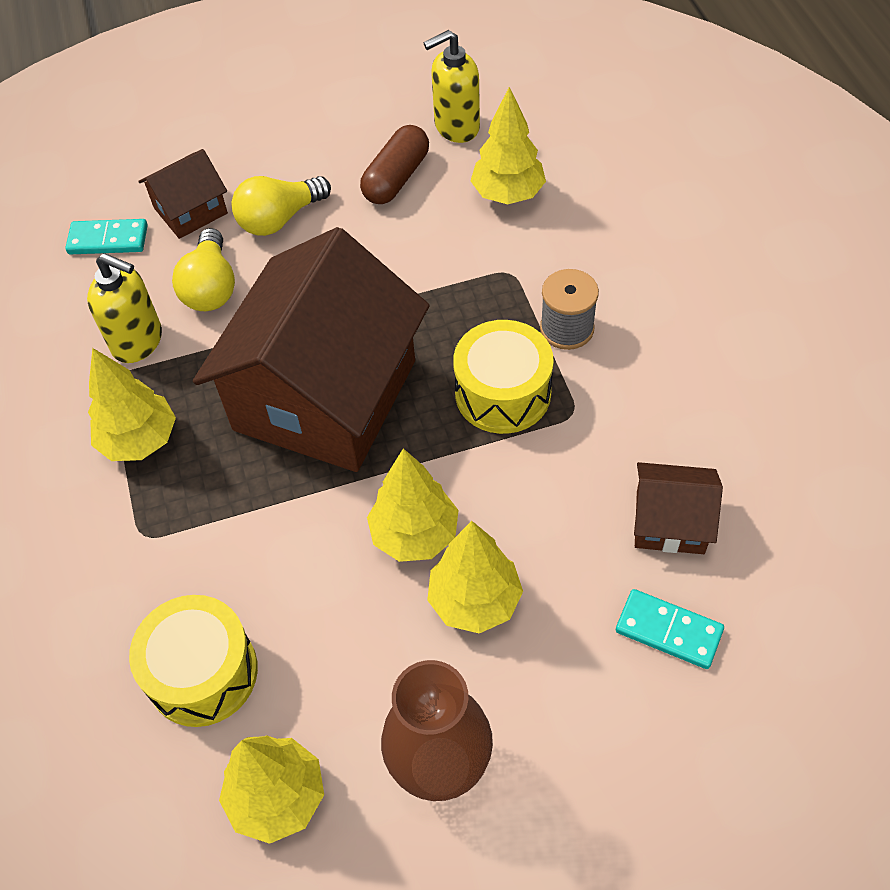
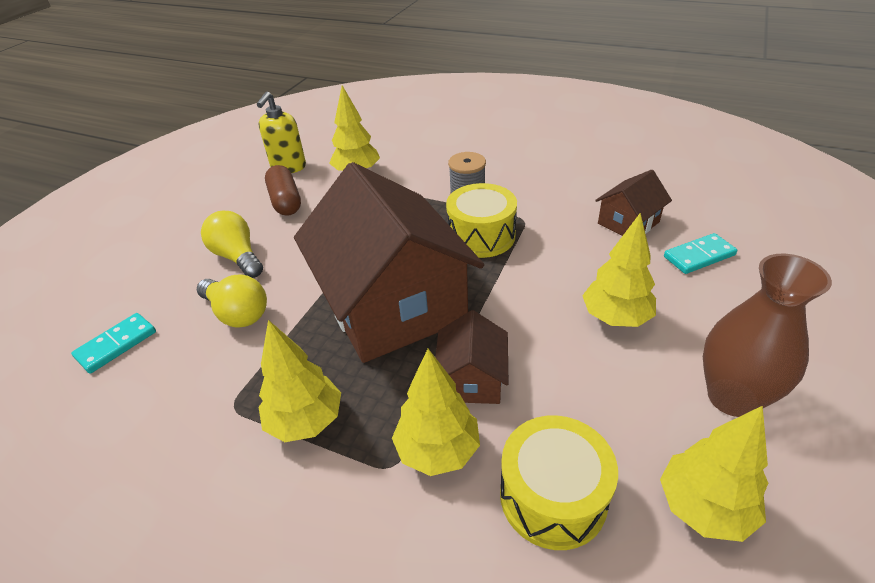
camera: 50 degrees left, 15 degrees down
(138, 341) = (222, 375): yellow soap dispenser -> none
(190, 210) = (165, 291): brown house -> brown house (472, 379)
(279, 219) = (238, 257): yellow light bulb -> yellow light bulb turned 135 degrees clockwise
(415, 535) = (542, 319): yellow tree -> yellow tree (438, 450)

